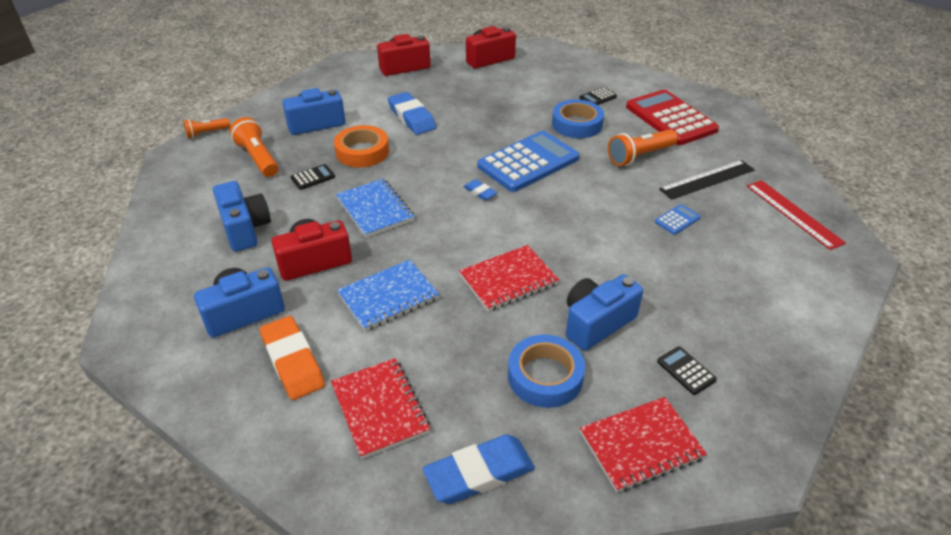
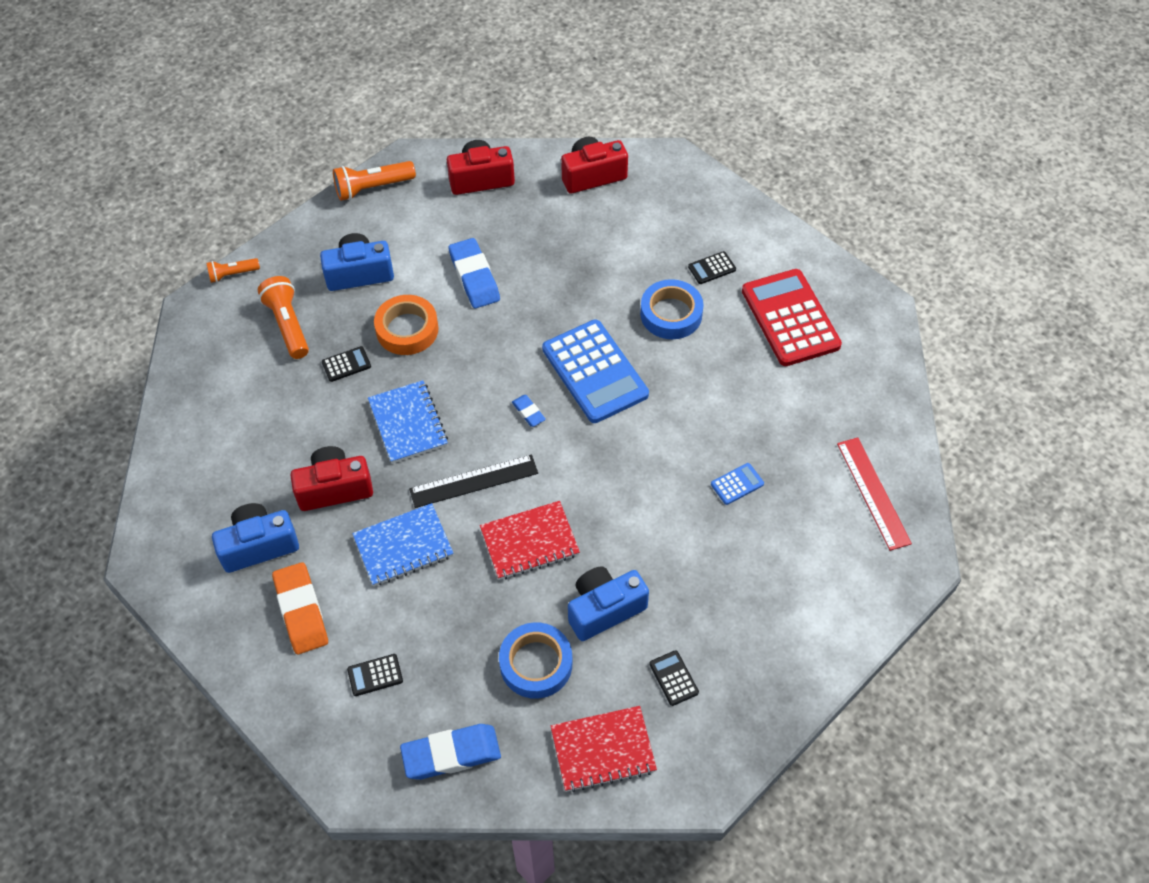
camera: 10 degrees right, 15 degrees up
(245, 229) = (267, 433): blue camera -> none
(380, 408) = (375, 675): red notebook -> black calculator
(528, 162) = (595, 372): blue calculator -> blue calculator turned 90 degrees clockwise
(639, 156) = (729, 378): orange flashlight -> orange flashlight (372, 188)
(707, 179) = (795, 427): black ruler -> black ruler (474, 481)

